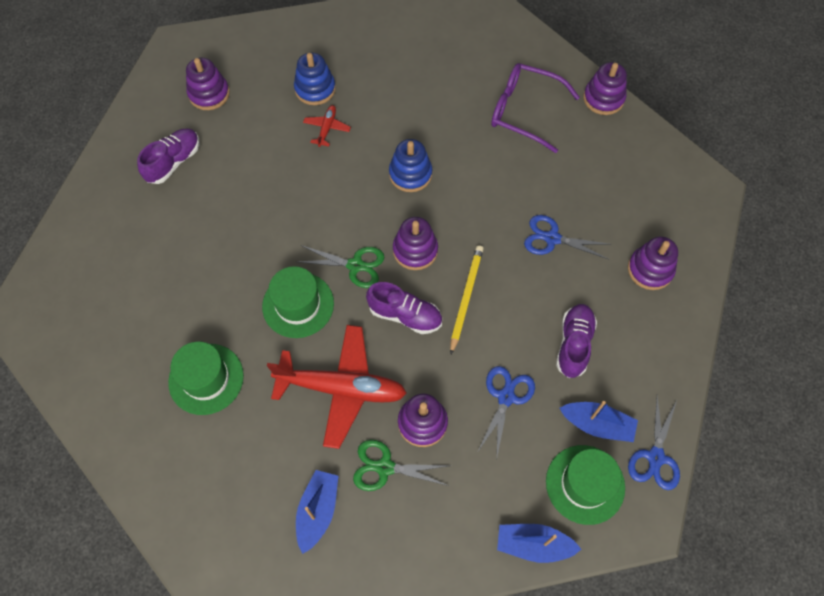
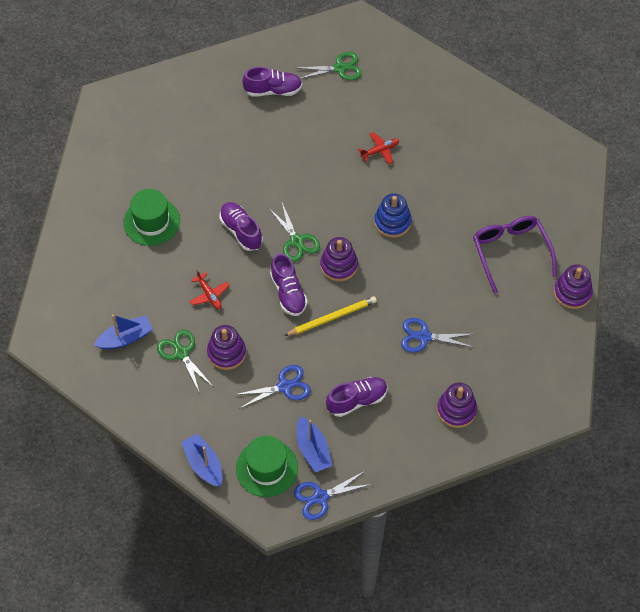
camera: 50 degrees right, 5 degrees down
(209, 94) = (340, 68): purple stacking toy -> green scissors
(298, 305) = (241, 231): green hat -> purple shoe
(315, 89) = (403, 121): blue stacking toy -> none
(342, 388) = (209, 295): red plane -> red plane, size x0.44
(552, 238) = (424, 337): blue scissors -> blue scissors turned 60 degrees counterclockwise

